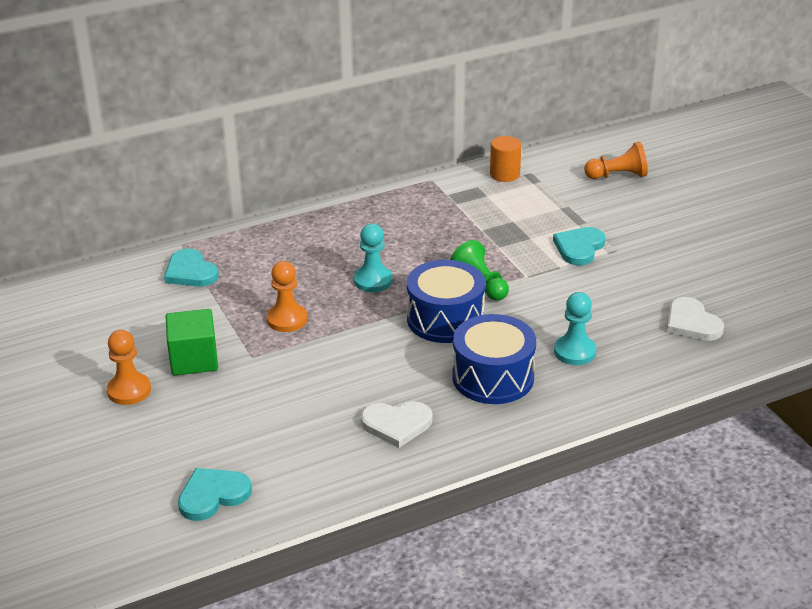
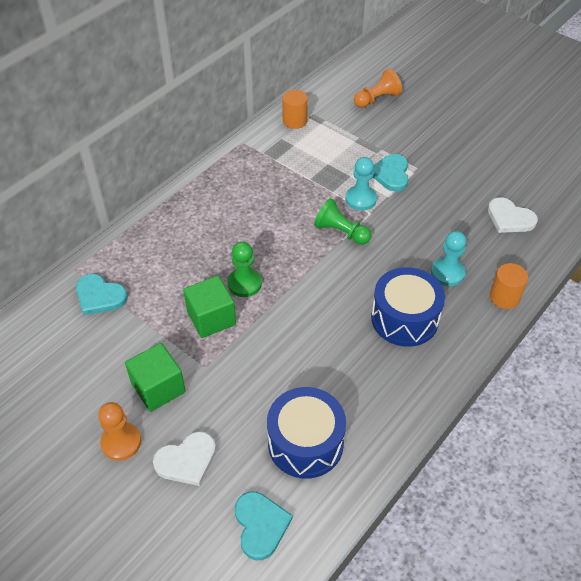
camera: 25 degrees left, 15 degrees up
(213, 495) = (260, 525): turquoise heart -> turquoise heart turned 135 degrees clockwise
(287, 319) = (211, 318): orange pawn -> green cube
(342, 300) = (244, 283): none -> green pawn
(373, 280) = (257, 255): turquoise pawn -> turquoise pawn (360, 199)
(396, 424) = (362, 392): white heart -> white heart (187, 460)
(445, 319) = (335, 274): blue drum -> blue drum (305, 443)
(625, 391) = (504, 297): none -> orange cylinder

